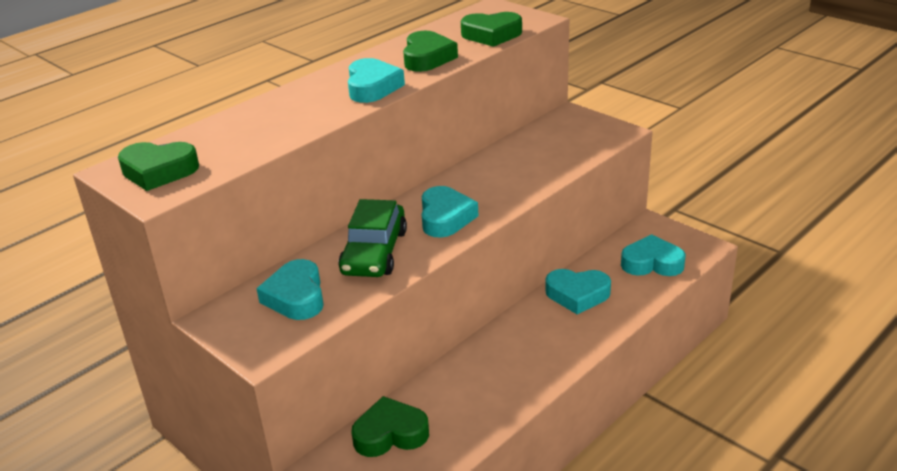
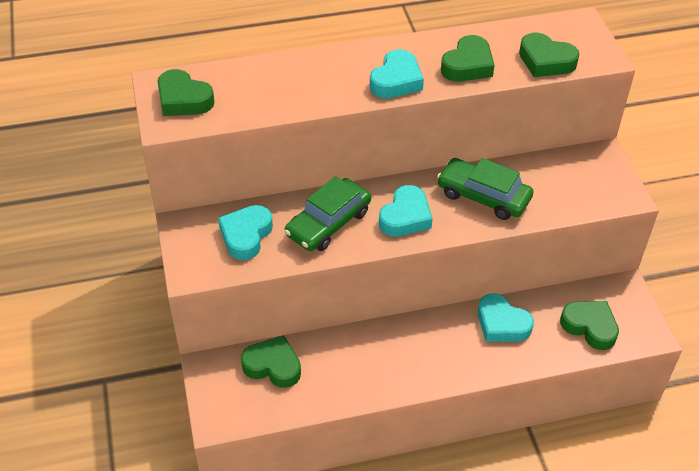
camera: 30 degrees right, 15 degrees up
(501, 176) = (483, 196): none -> green car
(652, 263) = (590, 327): turquoise heart -> green heart

